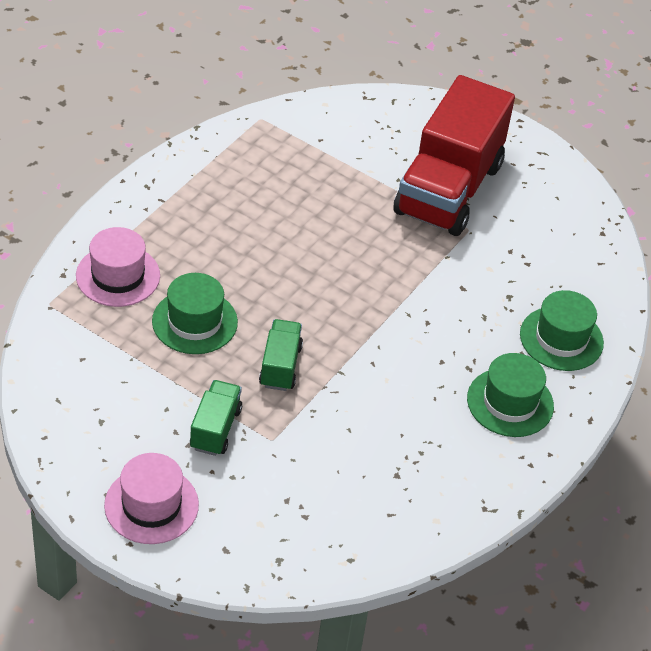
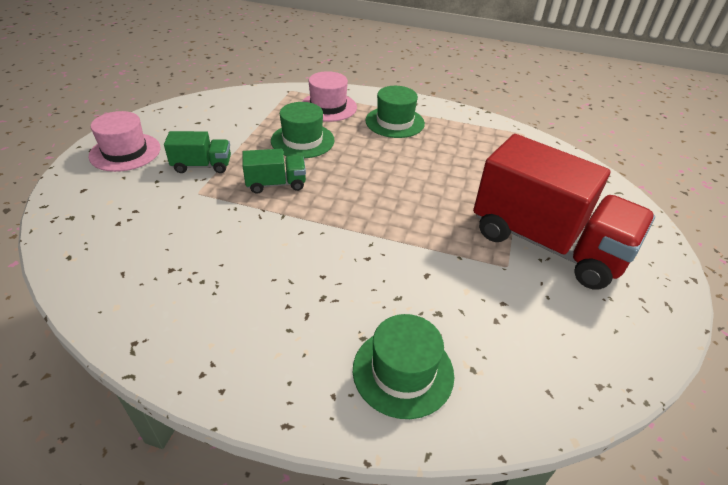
camera: 75 degrees right, 5 degrees down
(448, 189) = (546, 243): red truck -> red truck turned 150 degrees counterclockwise
(510, 402) = (287, 339): green hat -> green hat (394, 122)

